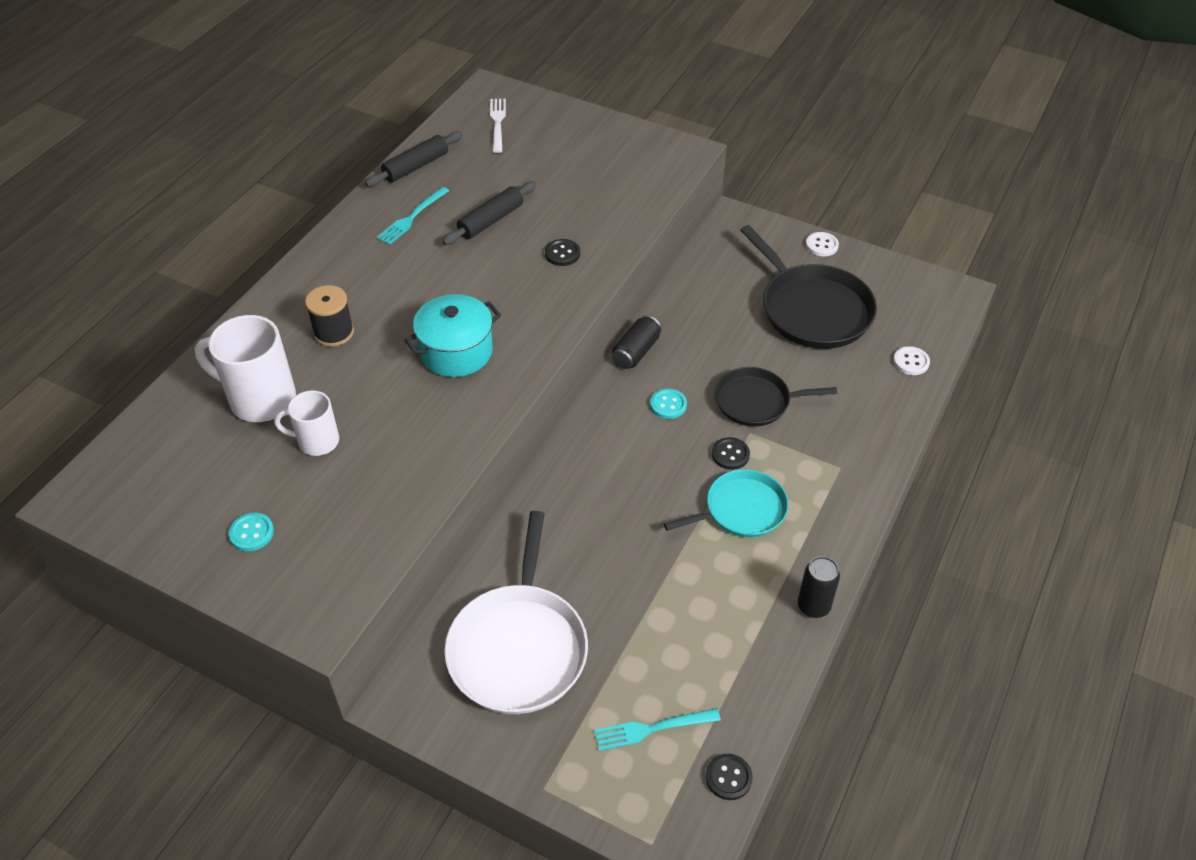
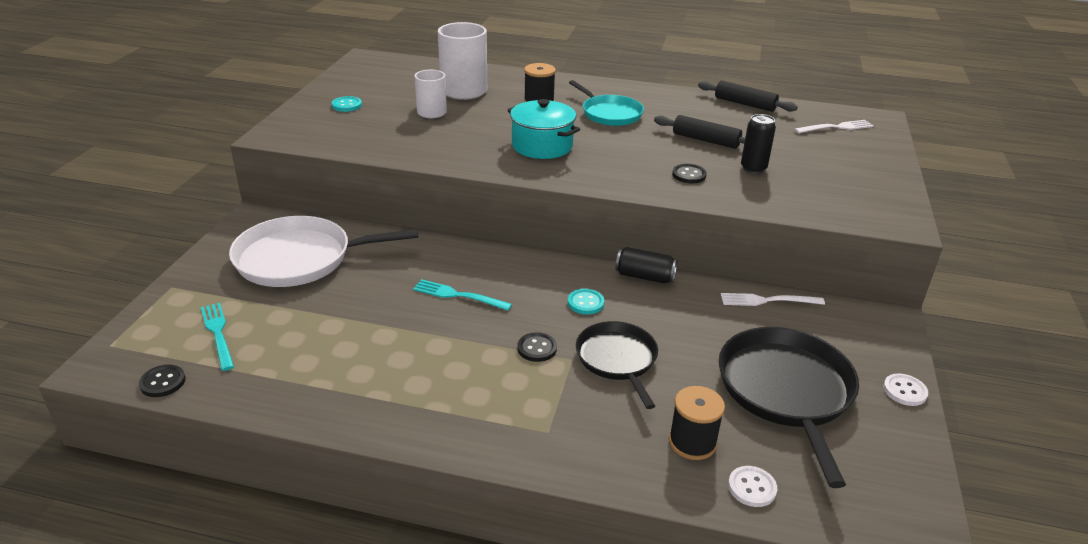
camera: 75 degrees right, 15 degrees down
(412, 218) = (682, 110): turquoise fork -> turquoise fork (458, 295)
(693, 281) = (767, 301): none -> white fork
(741, 510) = (467, 362): turquoise pan -> turquoise pan (609, 113)
(812, 309) = (786, 391): black pan -> black pan turned 135 degrees clockwise
(813, 606) = (353, 423): black can -> black can (753, 168)
(862, 381) = (692, 442): none -> black spool

